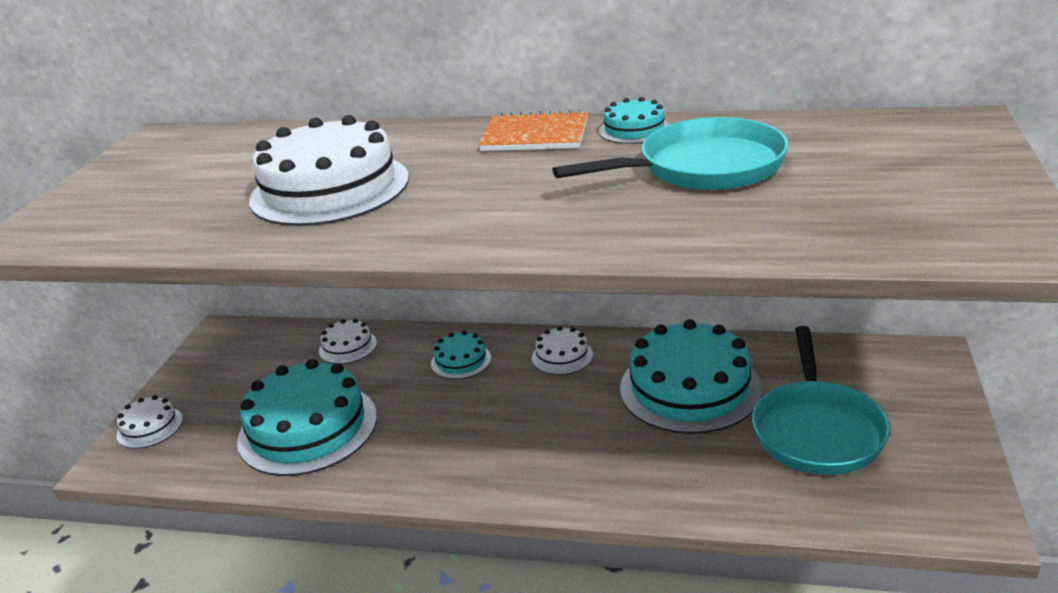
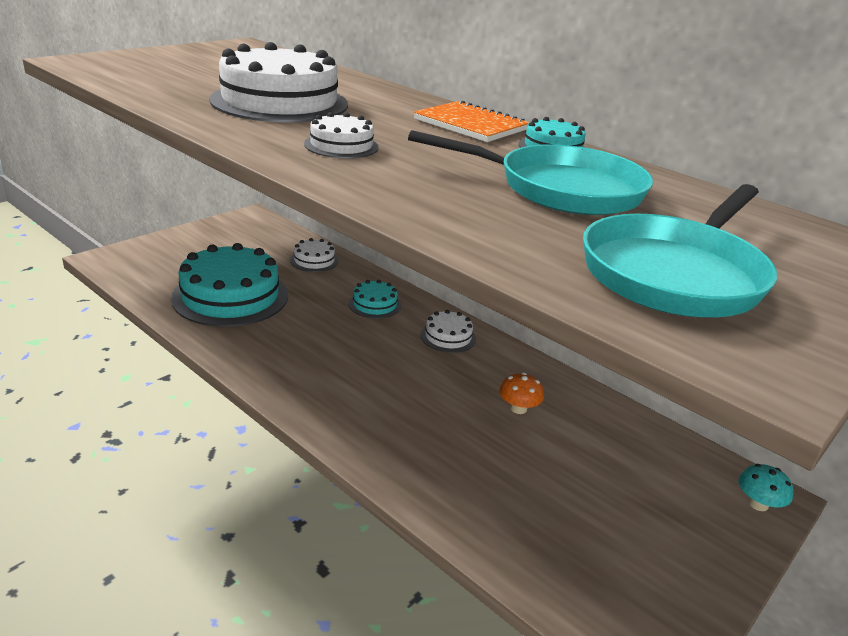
camera: 25 degrees right, 0 degrees up
(150, 427) = (148, 250): white cake -> white cake (341, 145)
(690, 388) = (518, 408): turquoise cake -> orange mushroom
(817, 430) = (589, 497): turquoise pan -> turquoise pan (676, 273)
(928, 365) = (758, 504): none -> turquoise mushroom

